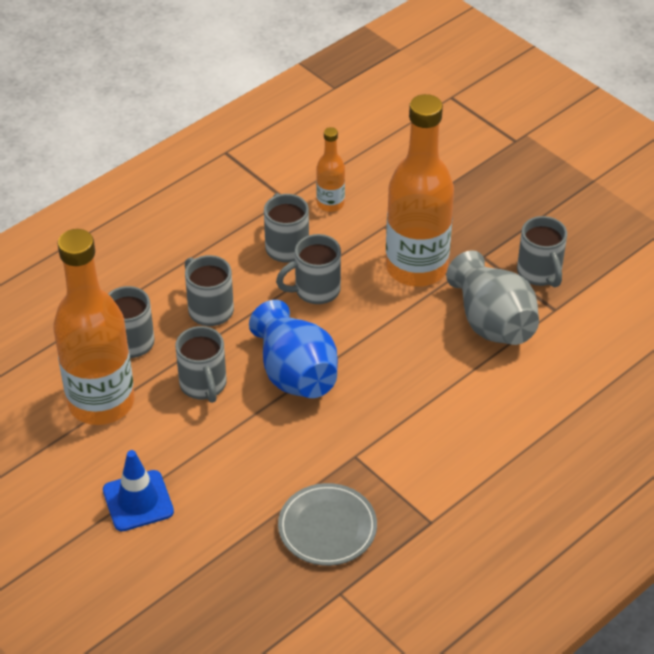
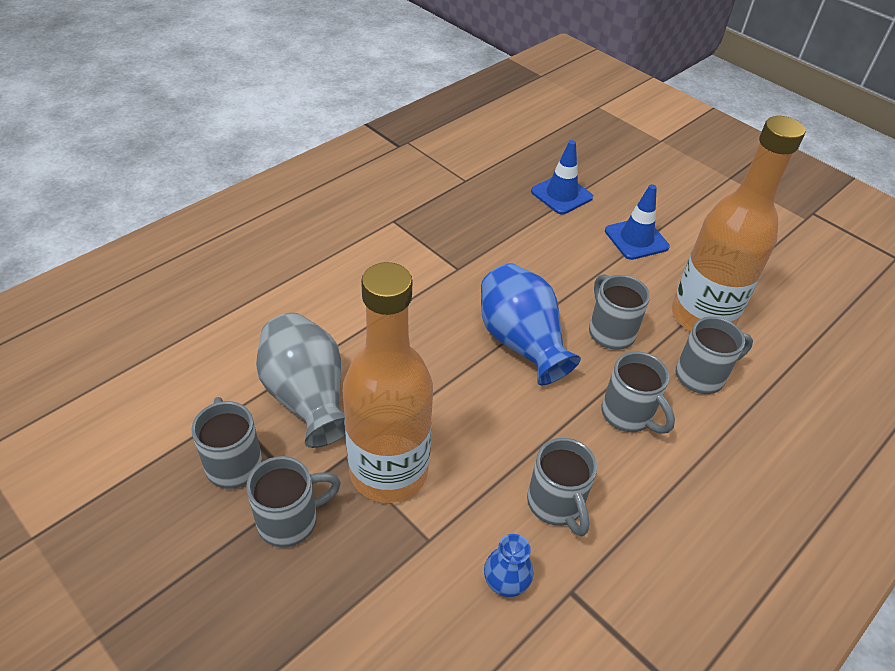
camera: 175 degrees right, 0 degrees up
(214, 571) = (561, 194): none -> blue traffic cone
(315, 290) = (512, 439): grey mug -> grey mug (291, 520)
(327, 527) = (478, 218): grey plate -> none
(330, 203) = (505, 582): orange bottle -> blue vase

